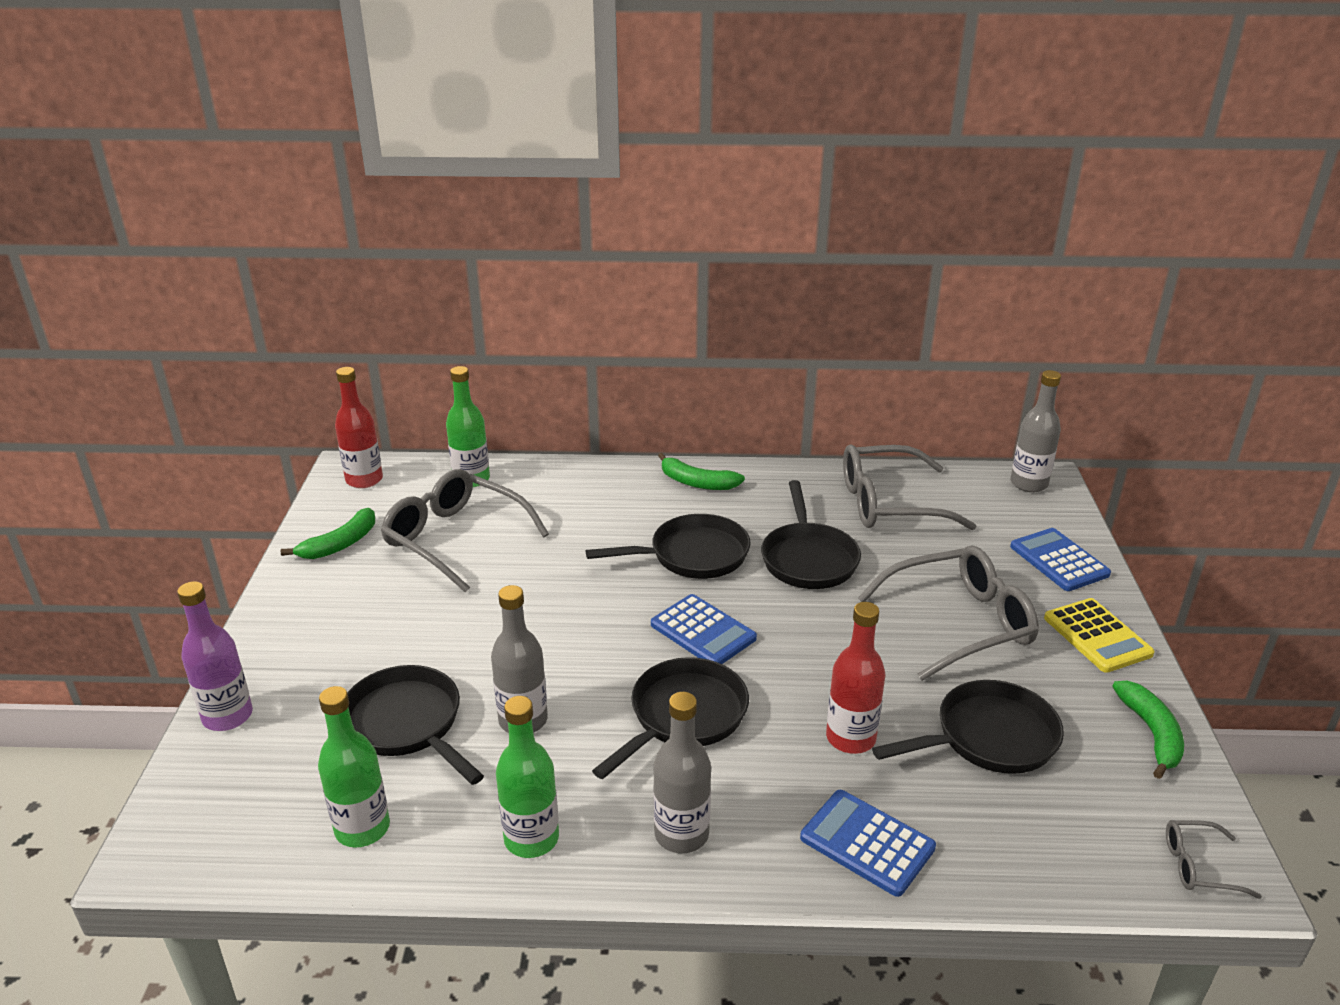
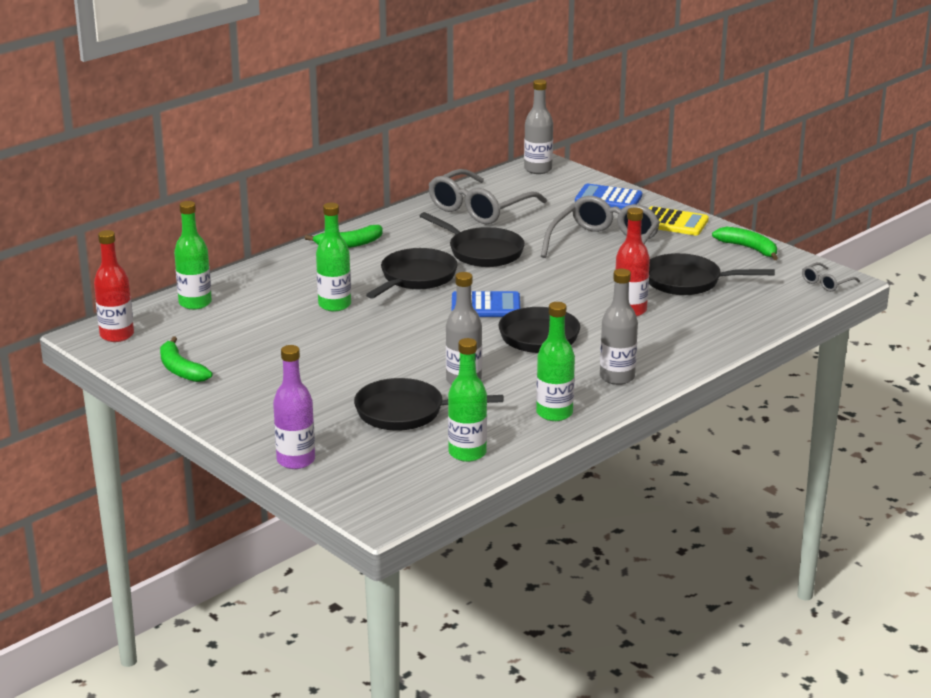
camera: 45 degrees left, 5 degrees down
(340, 544) = (180, 369): green banana -> green banana turned 150 degrees clockwise
(456, 539) = (254, 333): grey glasses -> none
(571, 546) = (334, 305): none -> green bottle
(867, 843) = (697, 340): blue calculator -> none
(989, 738) = (687, 281): black pan -> black pan turned 105 degrees counterclockwise

